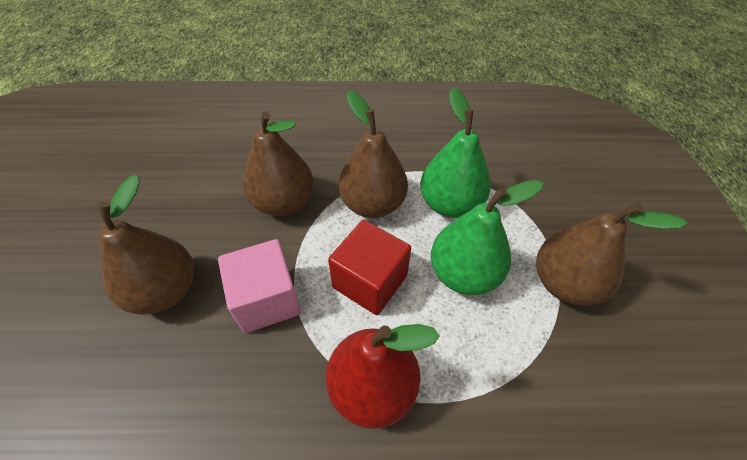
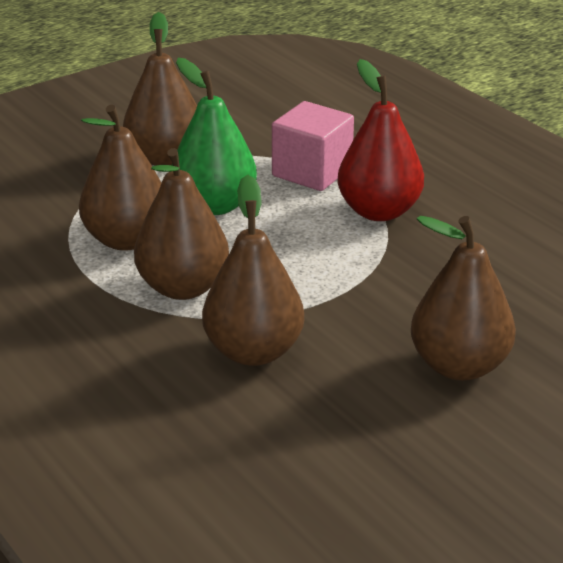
camera: 125 degrees left, 20 degrees down
(266, 299) = (381, 297): pink cube -> pink cube (312, 172)
(370, 281) = (286, 250): red cube -> none
(450, 204) = (127, 240): green pear -> brown pear

